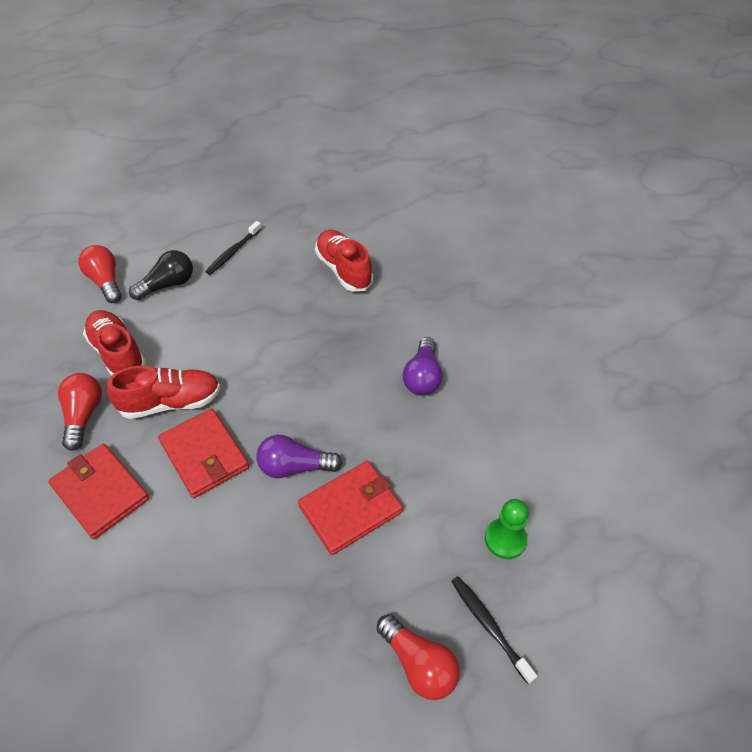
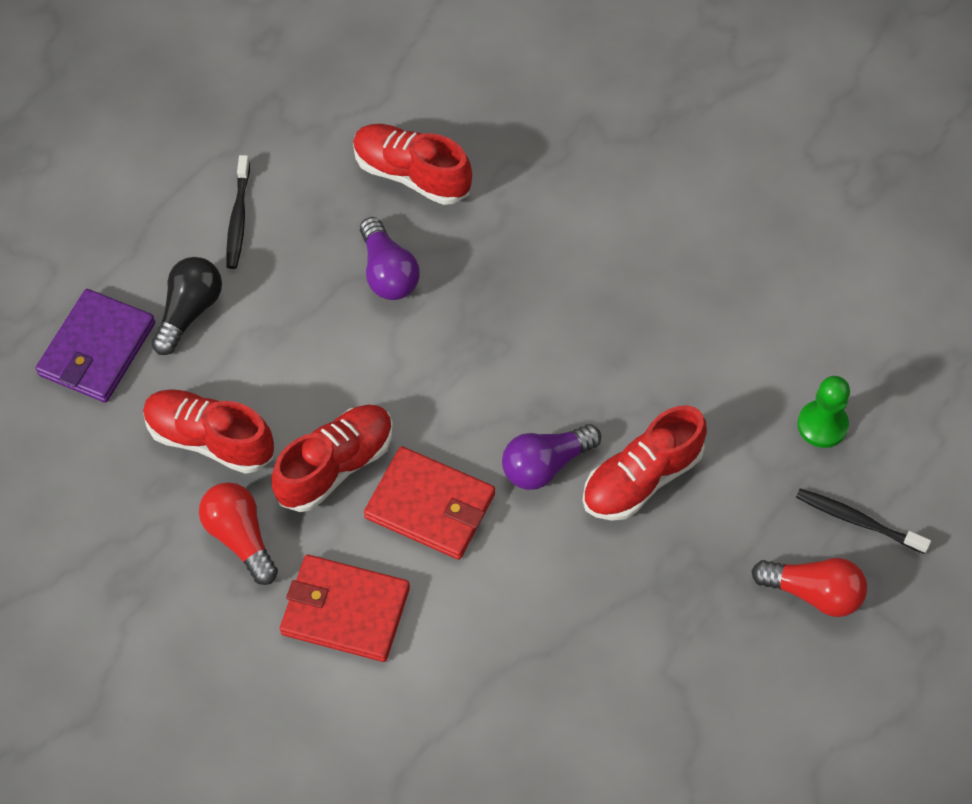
camera: 30 degrees left, 10 degrees up
(106, 282) = (97, 349): red light bulb -> purple wallet
(351, 509) = (641, 478): red wallet -> red shoe
(422, 377) = (615, 279): purple light bulb -> purple light bulb (388, 272)

